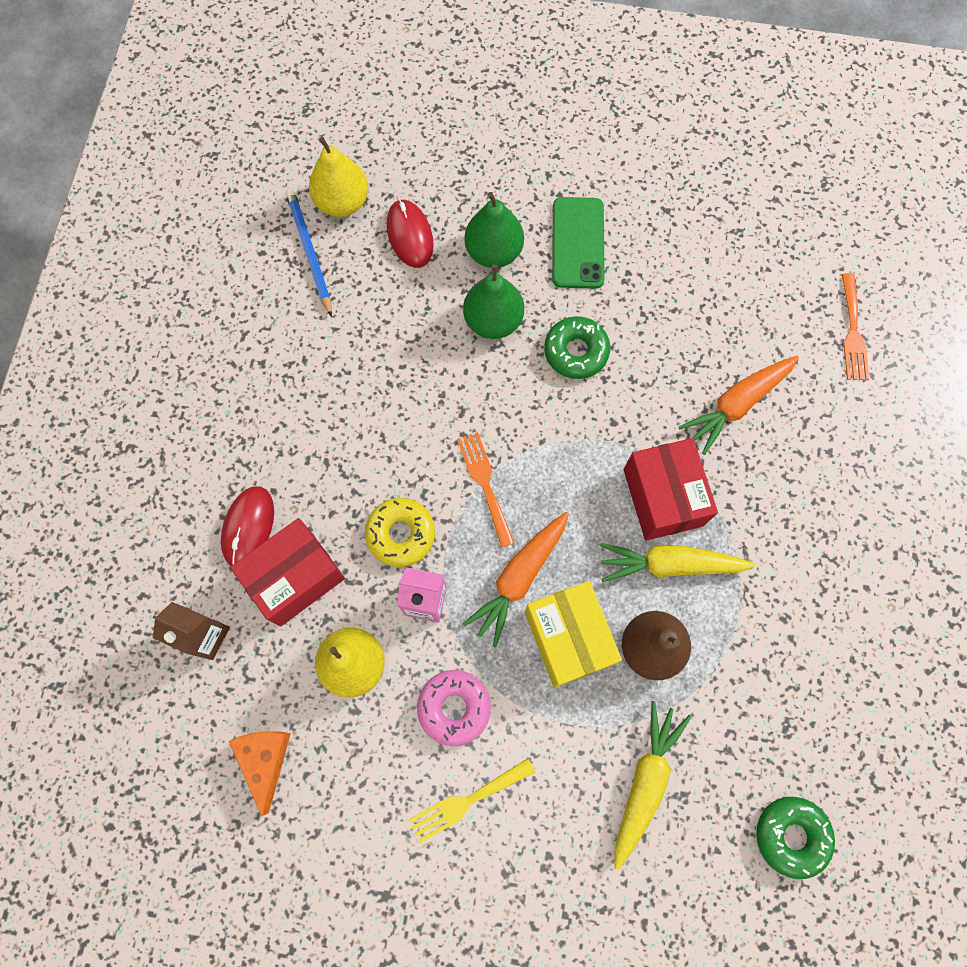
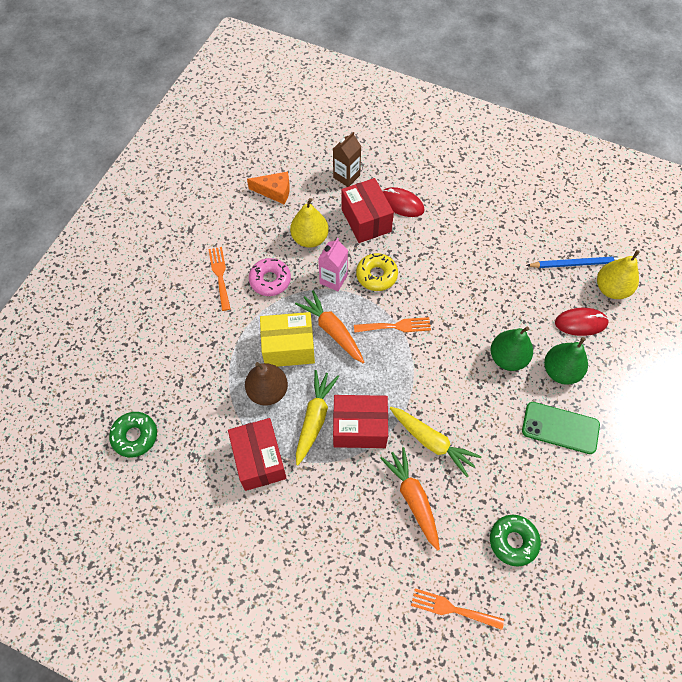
camera: 105 degrees right, 10 degrees down
(466, 801) = (220, 275): yellow fork -> orange fork
(576, 351) = (475, 403): green donut -> green donut (513, 541)
(645, 782) = (195, 365): yellow carrot -> yellow carrot (432, 442)
(758, 626) = (259, 460): none -> red box

